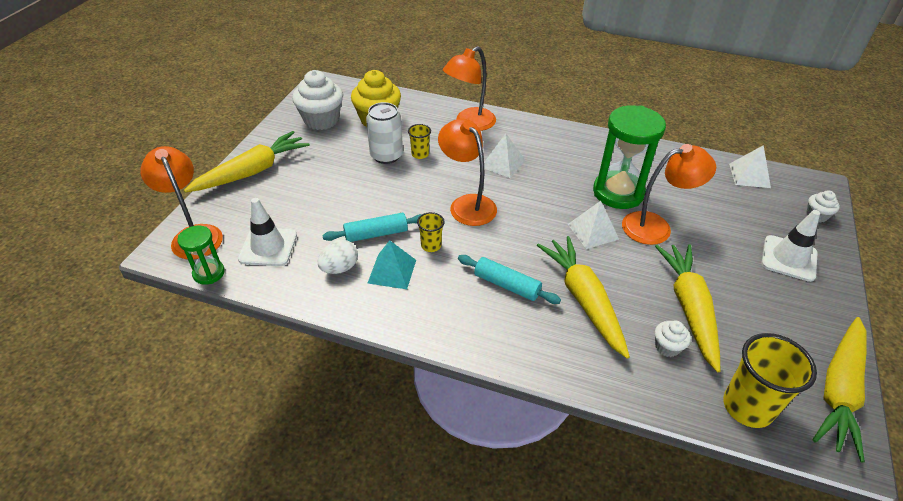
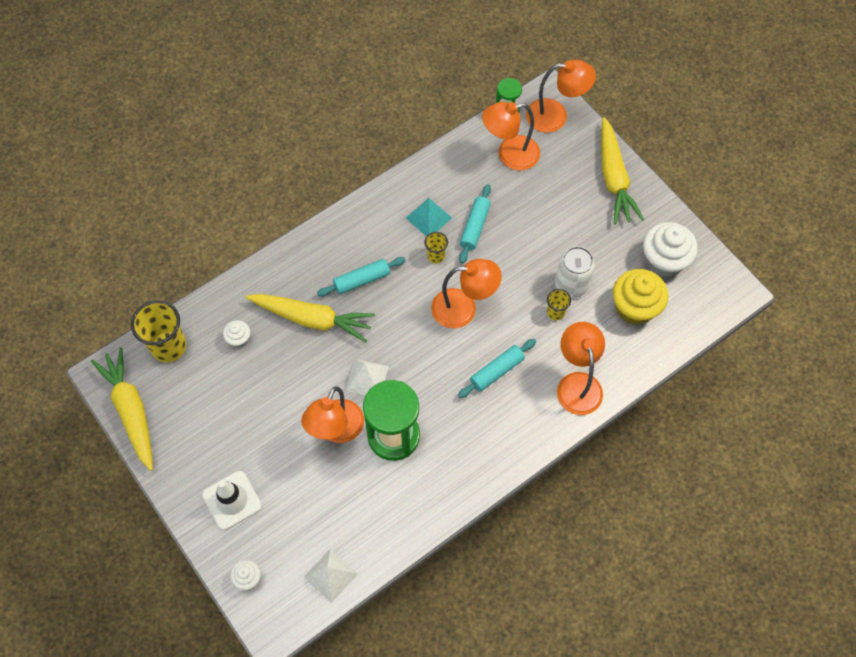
camera: 125 degrees right, 20 degrees up
(268, 247) = (509, 155): white traffic cone -> orange lamp
(339, 268) = (455, 188): white egg -> none
(503, 163) = (496, 371): white pyramid -> turquoise rolling pin
(689, 308) = (252, 381): yellow carrot -> none

